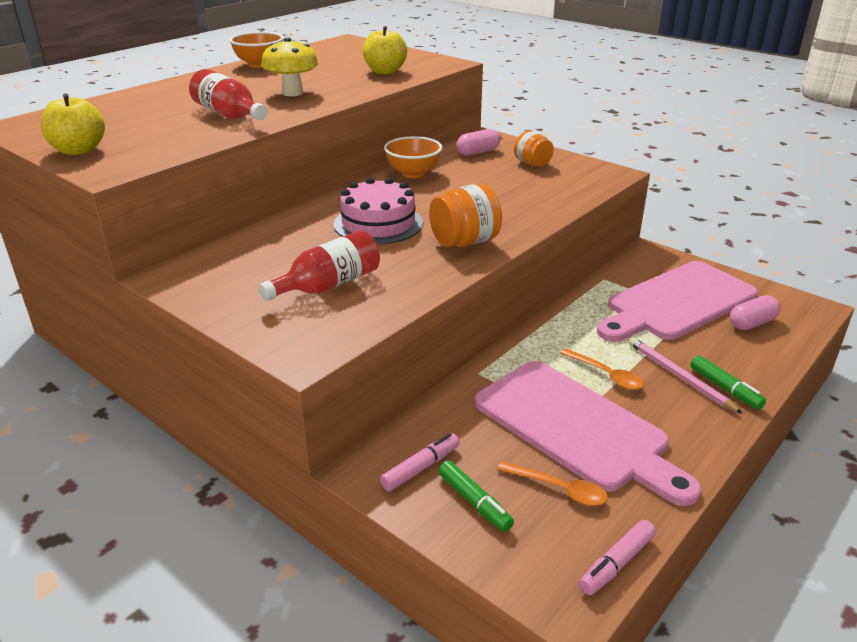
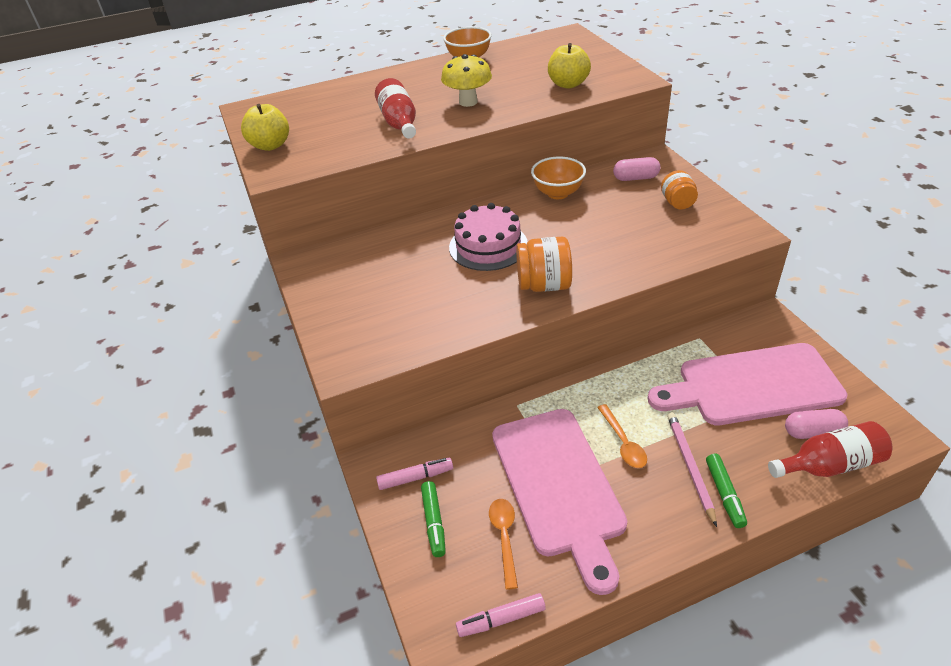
camera: 30 degrees right, 10 degrees up
(328, 285) = (405, 303): red bottle -> red bottle (829, 465)
(559, 489) = (504, 537): orange spoon -> orange spoon turned 150 degrees counterclockwise

